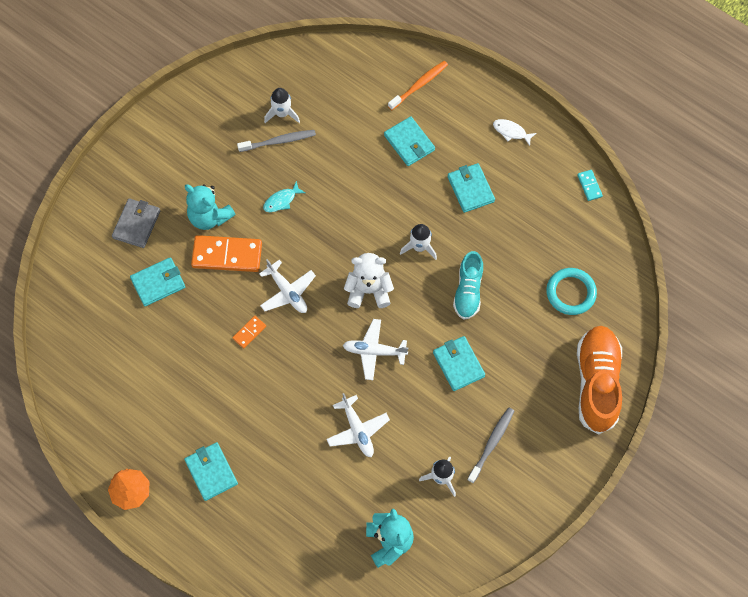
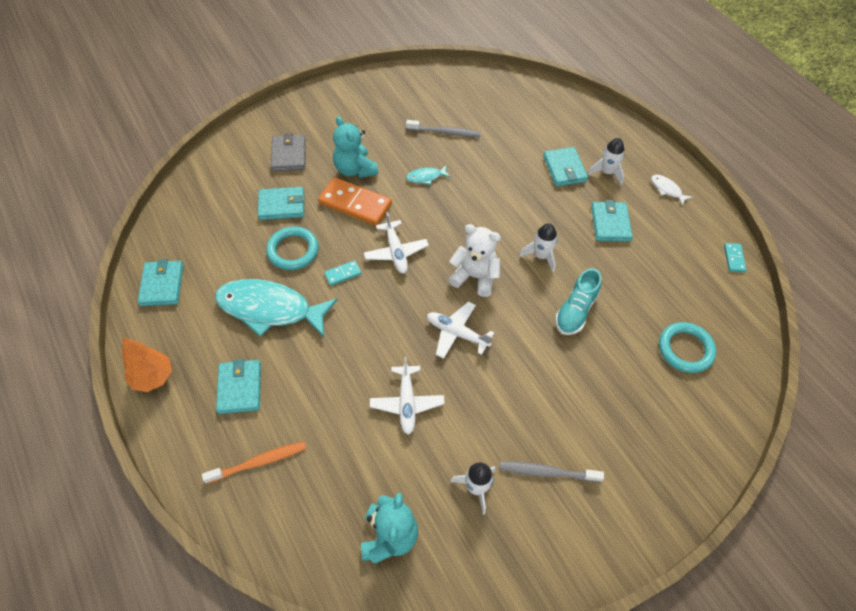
camera: 20 degrees right, 10 degrees down
(136, 224) = (289, 155): grey wallet -> grey wallet turned 45 degrees counterclockwise
(192, 326) = (293, 250): none -> turquoise ring
(200, 391) = (270, 309): none -> turquoise fish
(249, 332) = (343, 274): orange domino -> turquoise domino
(282, 113) = (458, 113): white rocket -> white rocket (607, 172)
(419, 85) = (591, 128): orange toothbrush -> orange toothbrush (259, 462)
(458, 364) = (539, 377): turquoise wallet -> turquoise wallet (162, 285)
(492, 443) = (547, 472): grey toothbrush -> grey toothbrush turned 135 degrees counterclockwise
(596, 383) = (689, 451): orange shoe -> none

